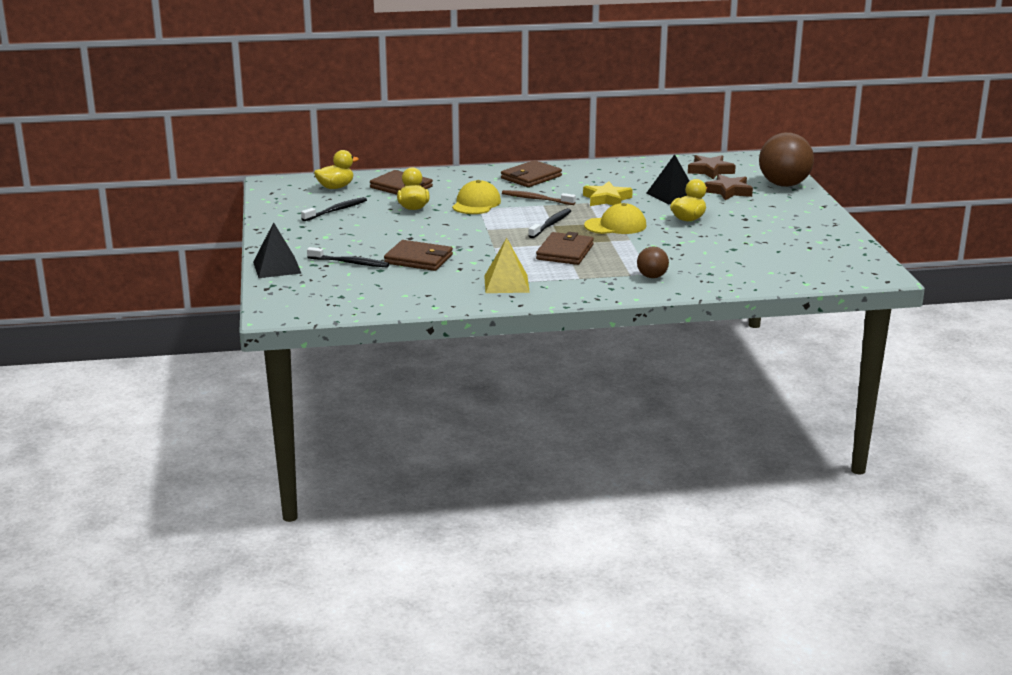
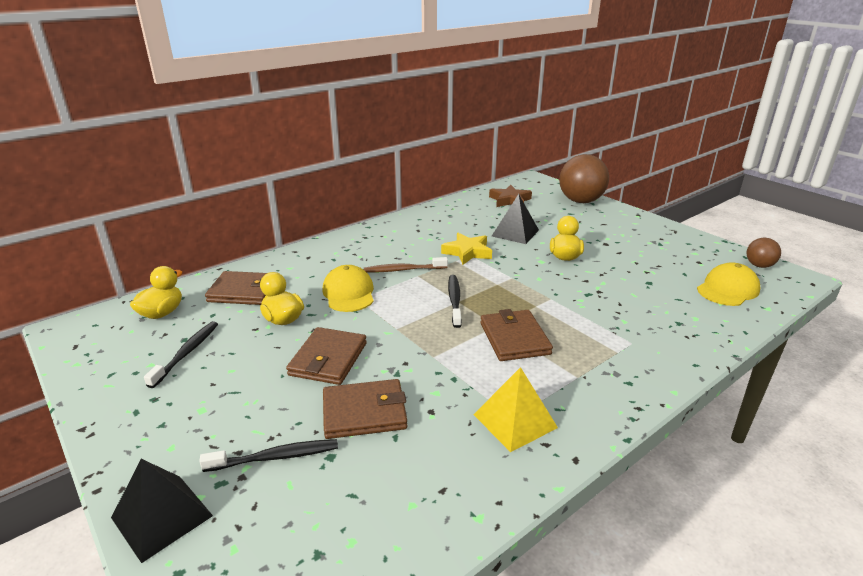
camera: 30 degrees left, 5 degrees up
(531, 177) = (369, 243): brown wallet -> brown wallet (328, 359)
(615, 225) = (515, 284): yellow cap -> yellow cap (727, 289)
(652, 277) = (640, 347): brown ball -> brown ball (759, 265)
(728, 191) = (552, 218): brown star -> none

